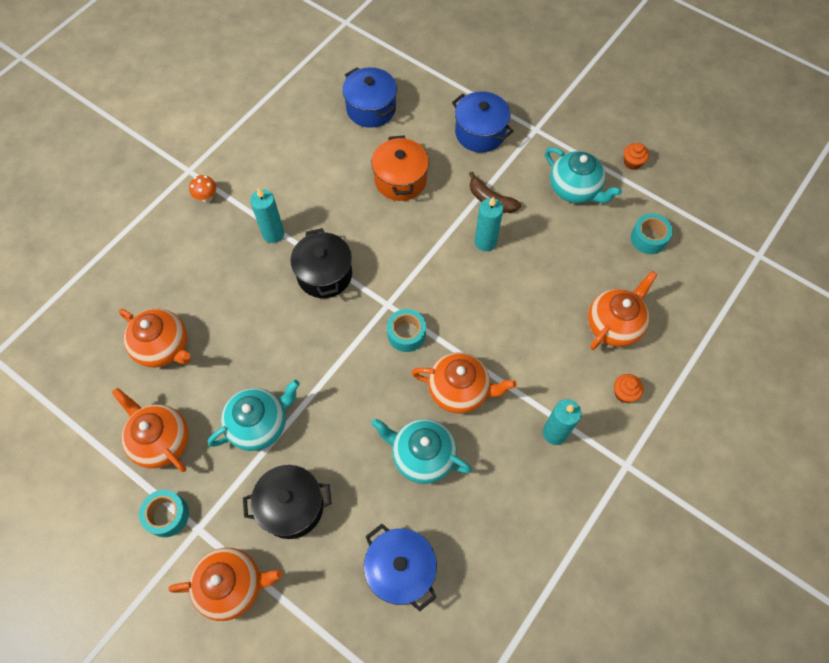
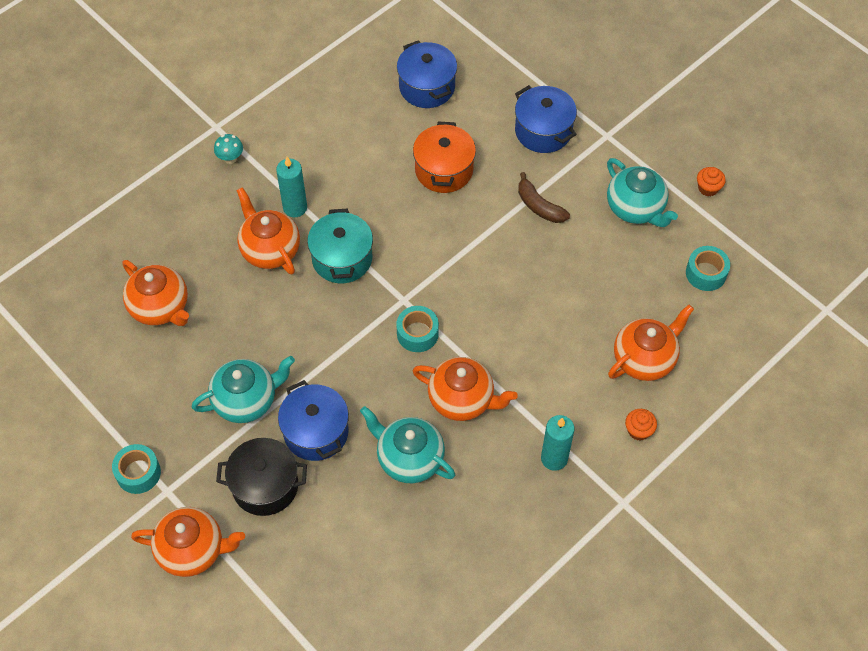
camera: 10 degrees right, 5 degrees down
(161, 440) = (143, 400): orange teapot -> orange teapot (270, 249)
(206, 197) = (230, 158): orange mushroom -> turquoise mushroom
(324, 274) = (342, 259): black pot -> turquoise pot
(400, 570) = (364, 564): blue pot -> blue pot (316, 432)
(485, 242) = (523, 250): turquoise candle -> none

